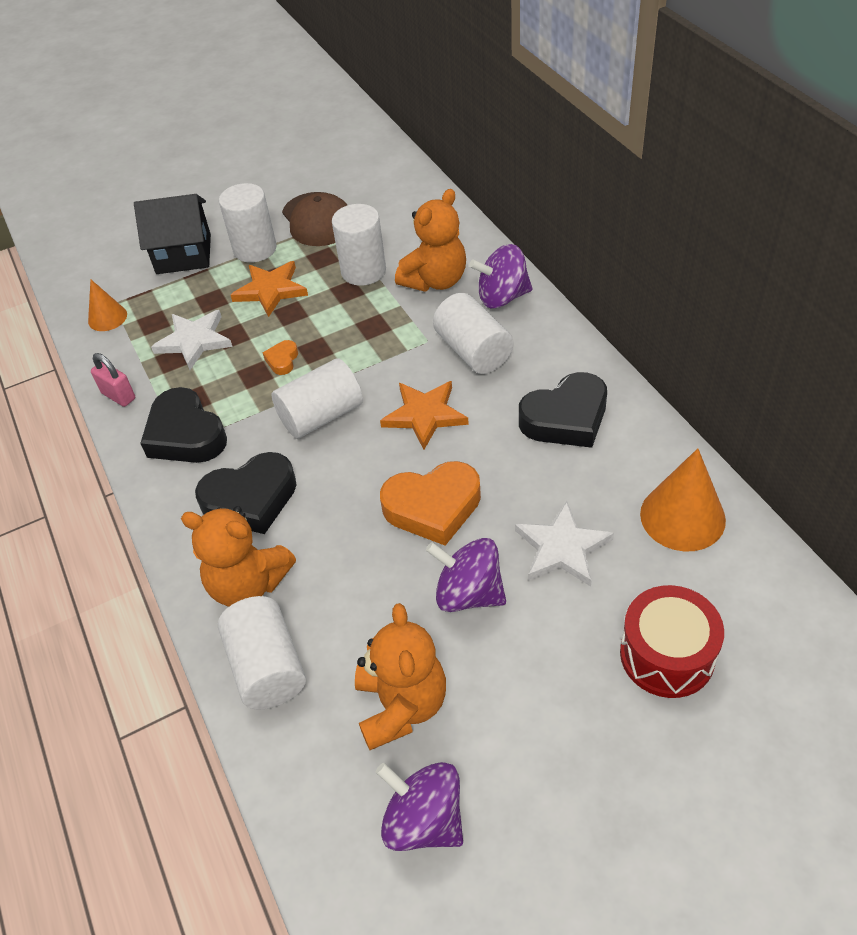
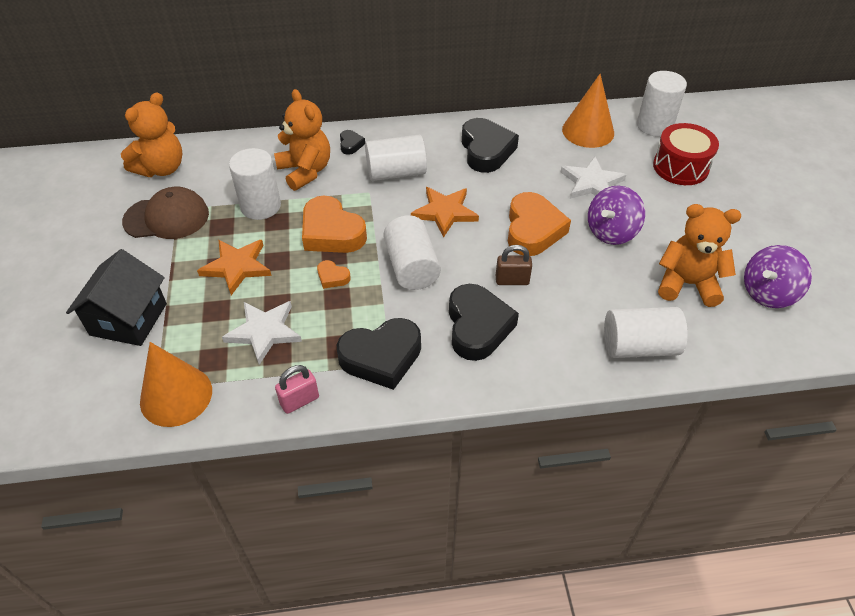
camera: 75 degrees left, 0 degrees up
(107, 317) = (176, 396): orange cone -> orange cone, size x1.68
(248, 584) = (561, 344): orange teddy bear -> orange teddy bear (161, 168)
(255, 249) = (169, 266): white cylinder -> white cylinder (654, 125)
(334, 510) = (512, 280): none -> brown padlock
(348, 335) = (331, 232): none -> orange heart
(502, 297) = (350, 144): purple spinning top -> black heart

